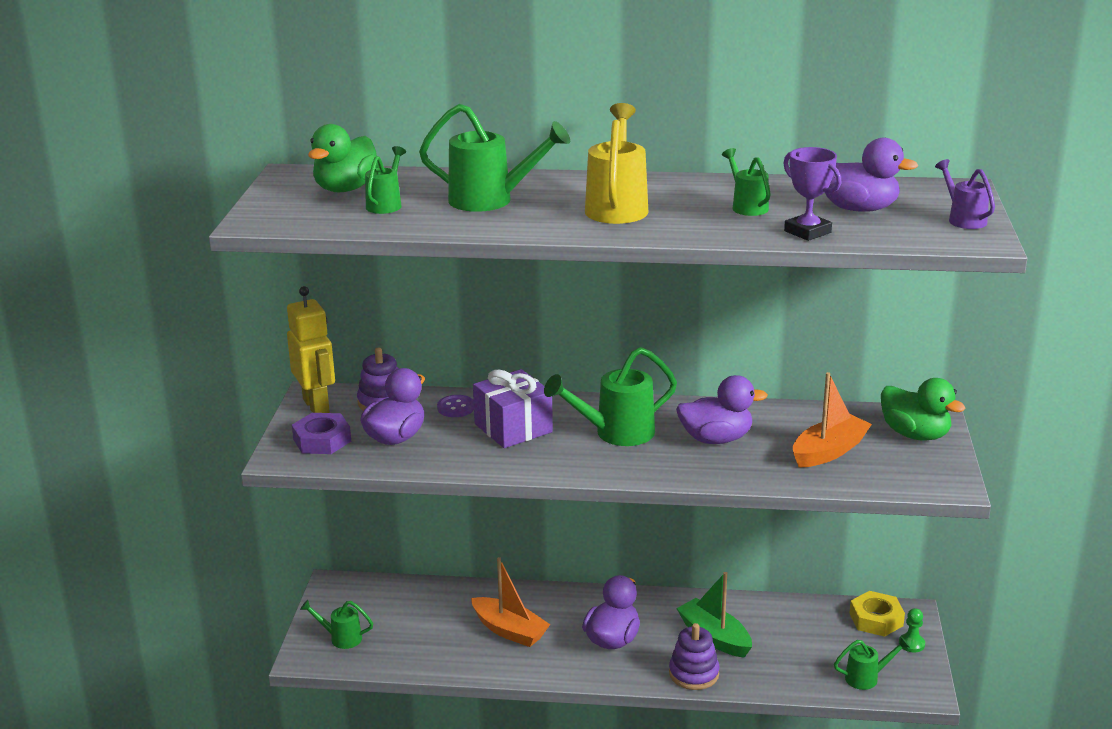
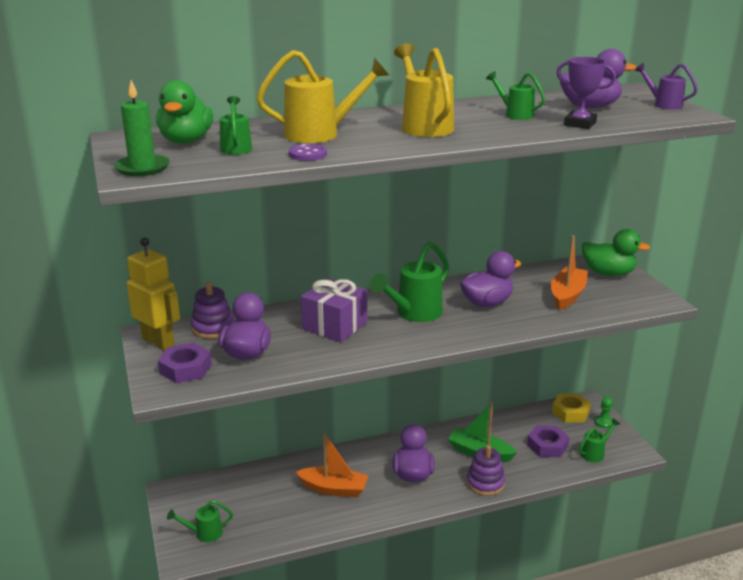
camera: 25 degrees left, 0 degrees up
(272, 216) = (142, 168): none -> green candle
(456, 408) = (276, 320): purple button -> purple button (308, 154)
(490, 200) = (320, 134): green watering can -> yellow watering can
(810, 652) = (547, 445): none -> purple nut

